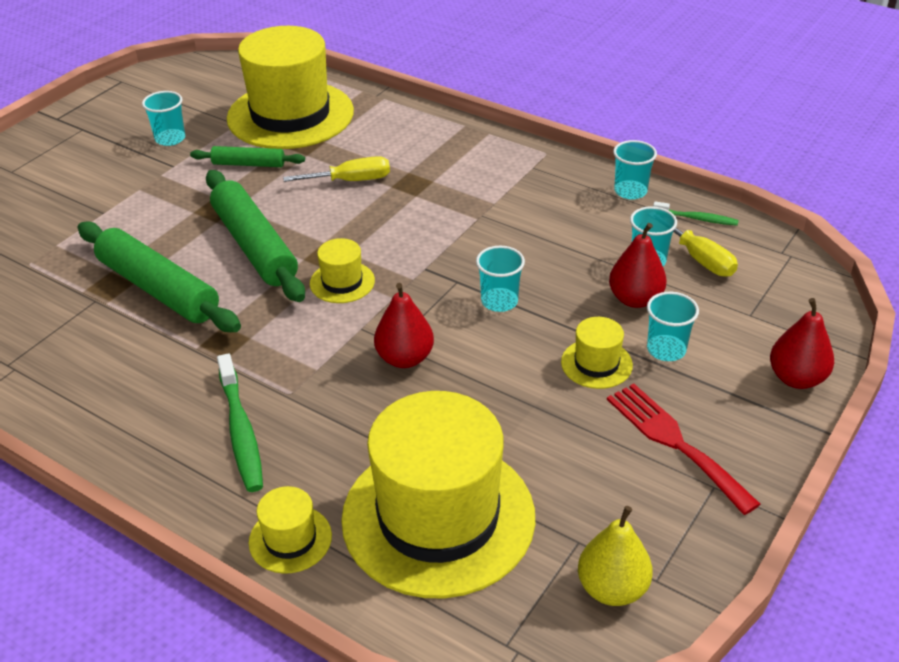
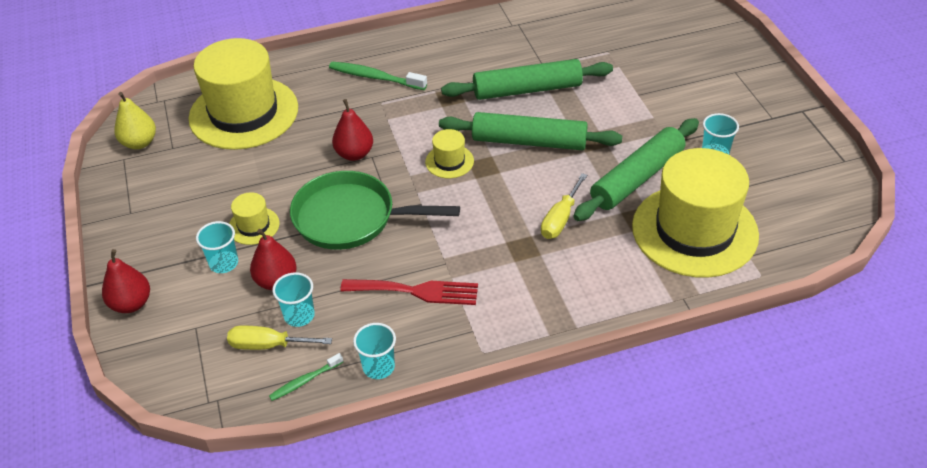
camera: 130 degrees right, 5 degrees up
(248, 164) = (637, 178): green rolling pin -> green rolling pin, size x1.86
(290, 539) = (292, 67): yellow hat -> none
(499, 301) = (351, 218): turquoise cup -> green pan
(675, 442) = (169, 218): red fork -> red fork (416, 291)

